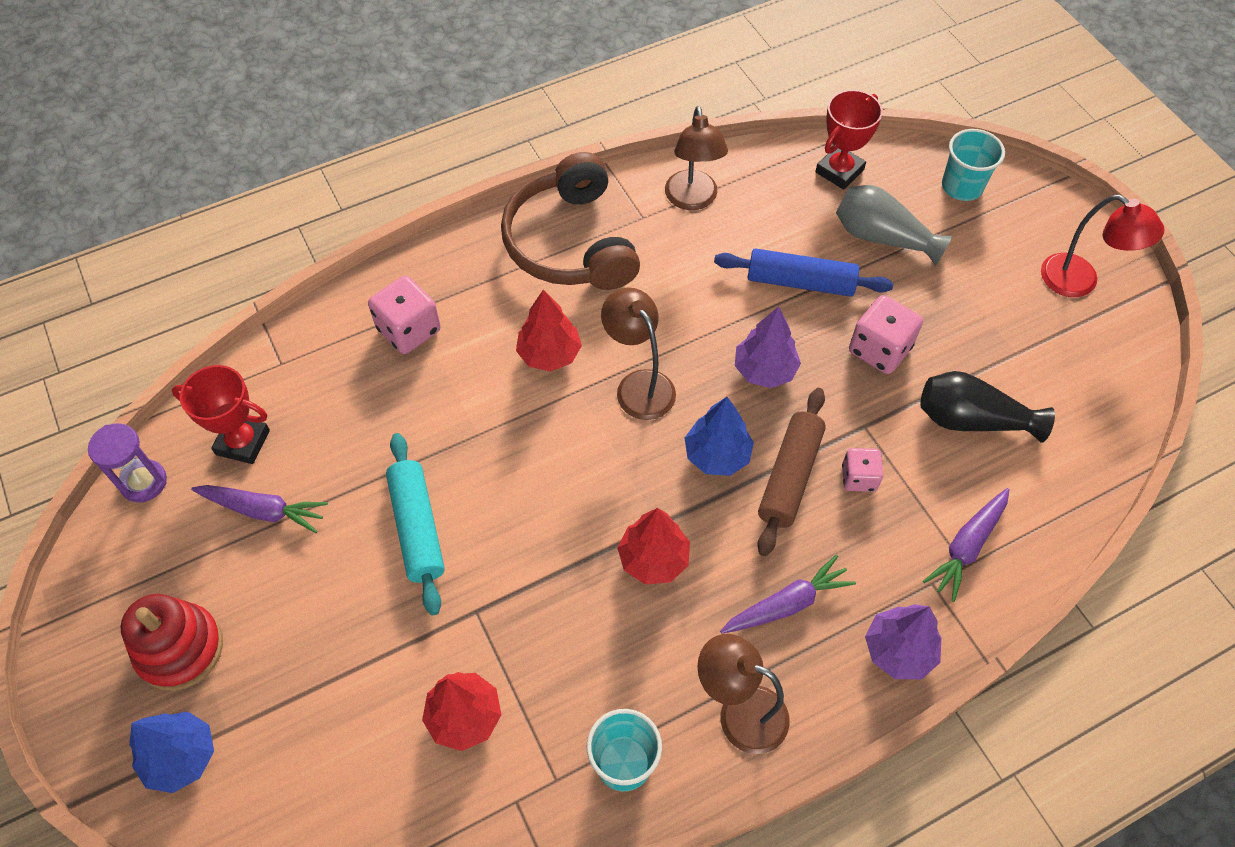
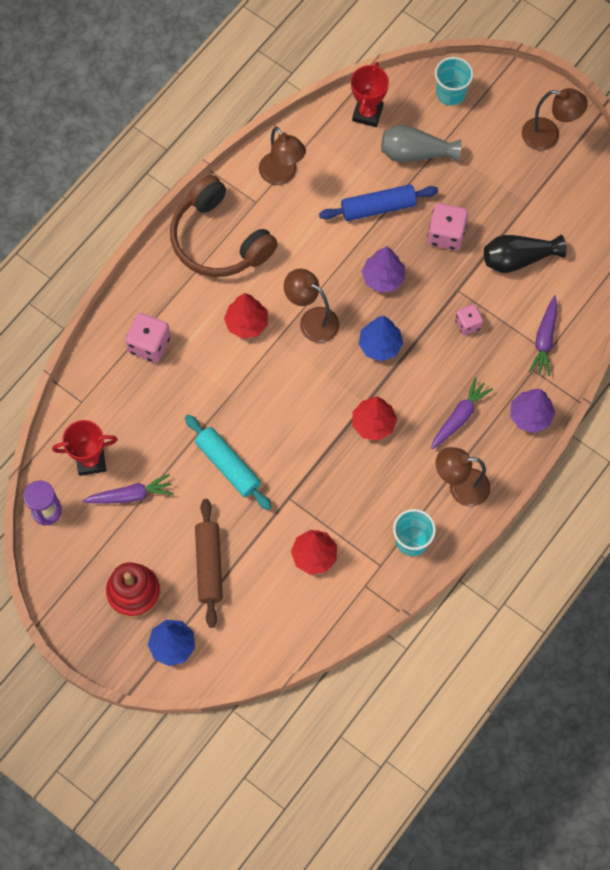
camera: 25 degrees left, 10 degrees up
(789, 476) = (428, 340): brown rolling pin -> brown rolling pin (209, 565)
(1080, 282) = (548, 136): red lamp -> brown lamp

